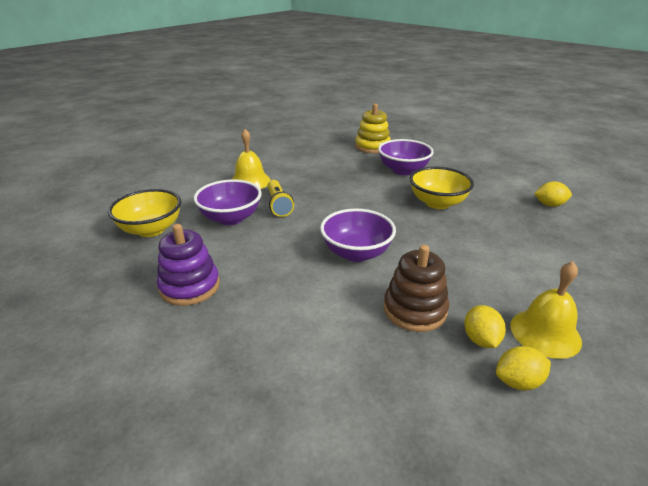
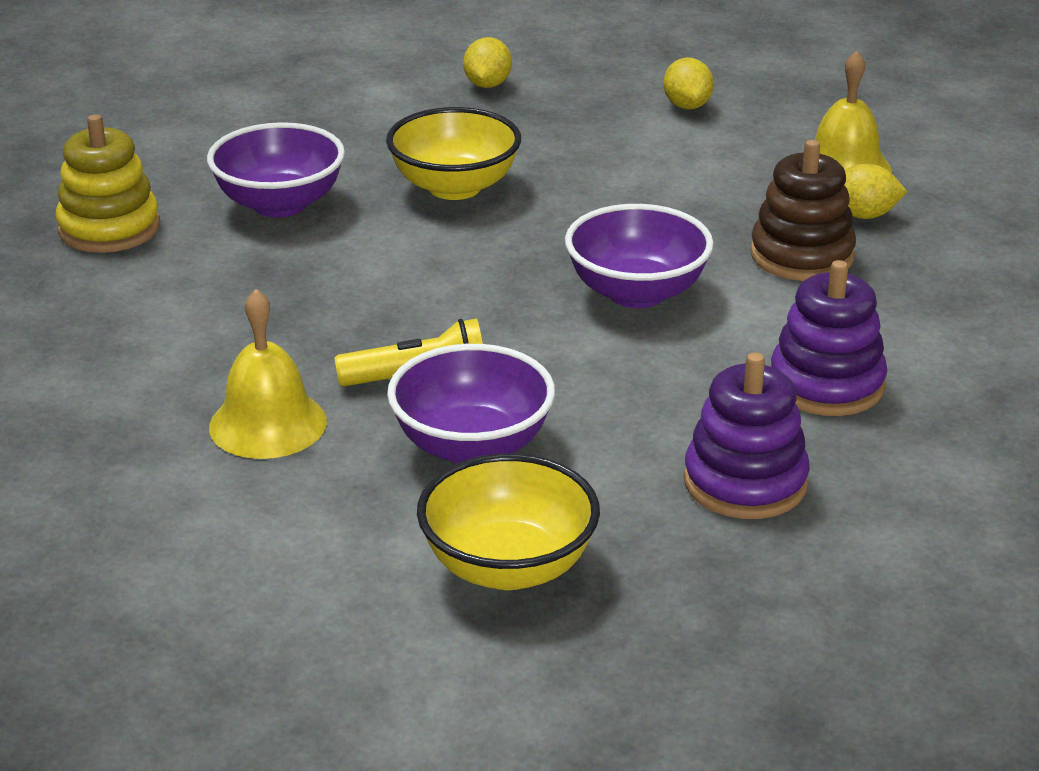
camera: 85 degrees left, 0 degrees up
(273, 316) = (826, 384): none -> purple stacking toy
(518, 382) = (937, 205): yellow lemon -> yellow lemon (687, 106)

